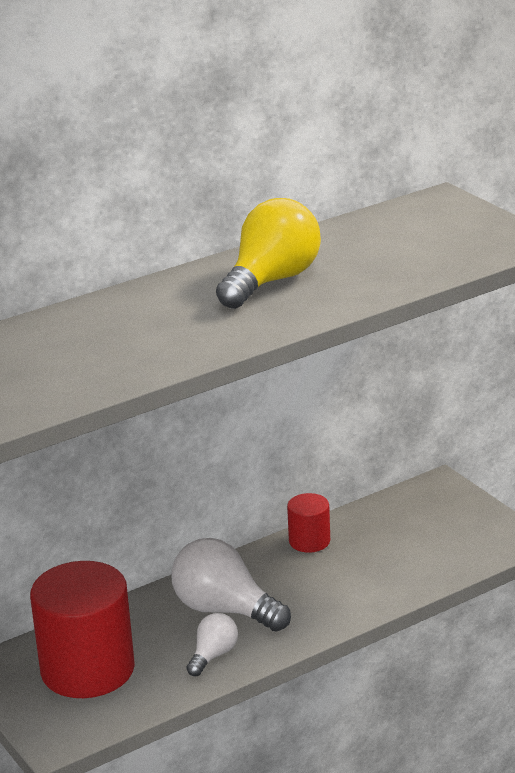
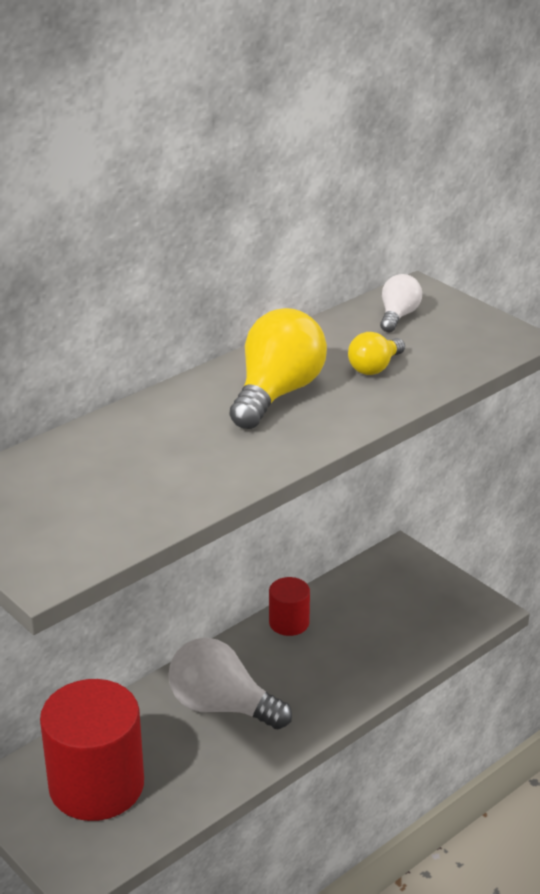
camera: 10 degrees left, 5 degrees up
(213, 655) = (220, 760): white light bulb -> white light bulb (398, 316)
(374, 262) = (374, 367): none -> yellow light bulb

